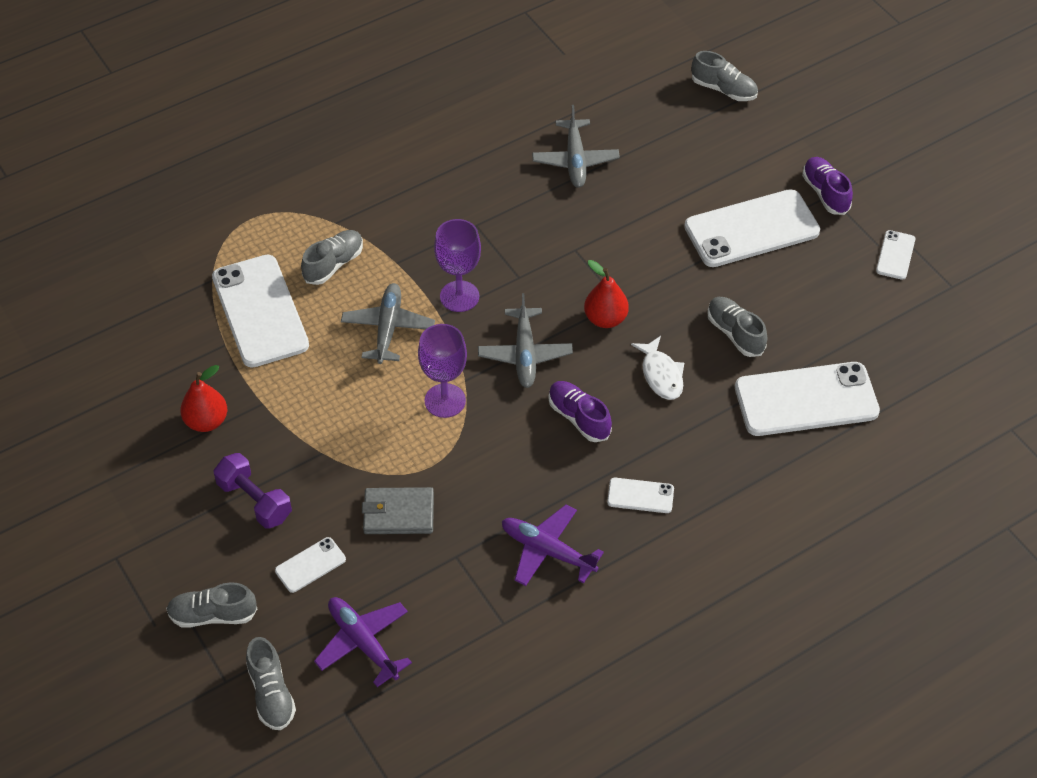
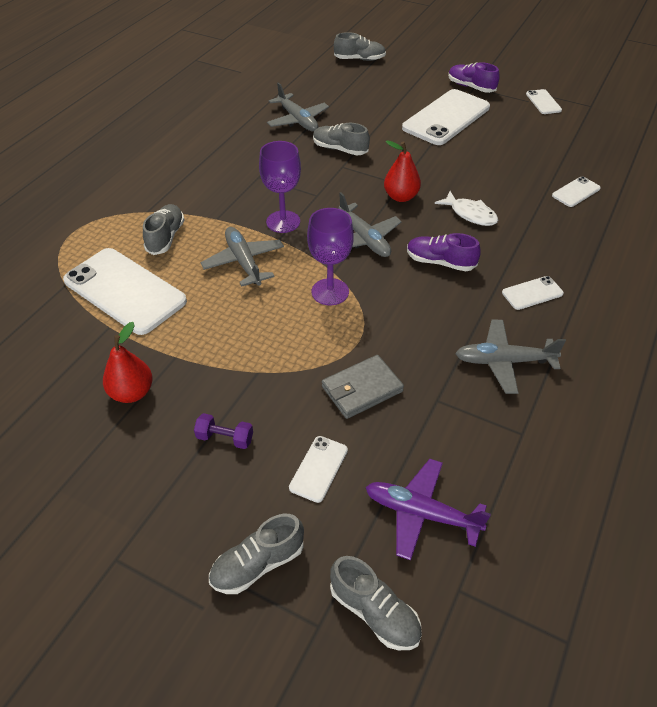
camera: 30 degrees left, 5 degrees down
(254, 501) = (225, 438): purple dumbbell -> purple dumbbell, size x0.63
(547, 551) = (503, 361): purple plane -> grey plane
(735, 333) = (493, 173): grey shoe -> grey shoe (340, 149)
(806, 400) = (576, 192): white phone -> white phone, size x0.46

